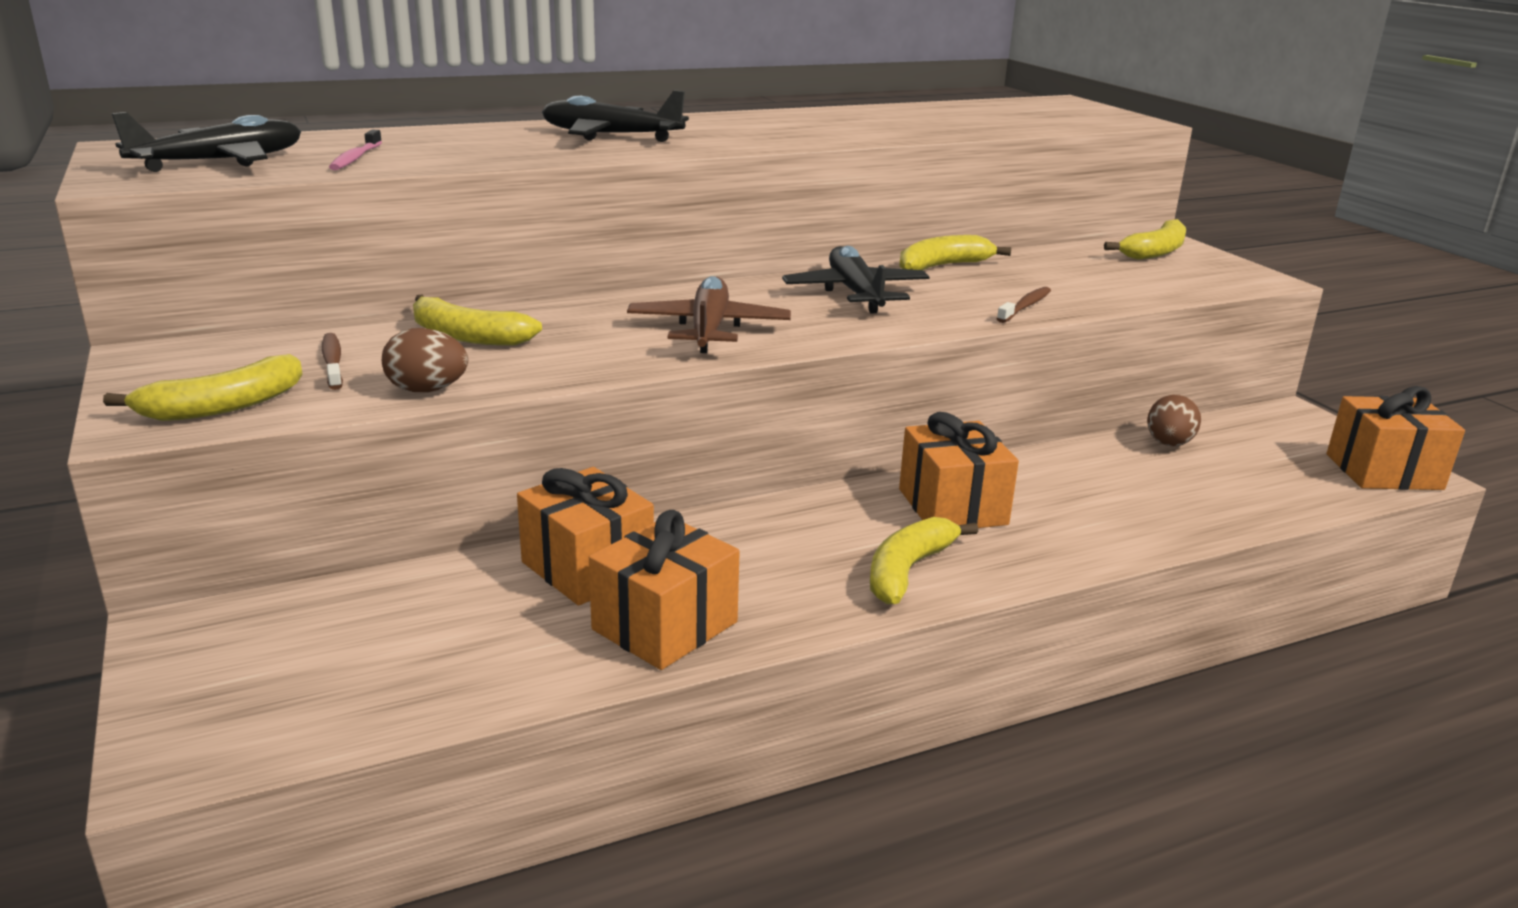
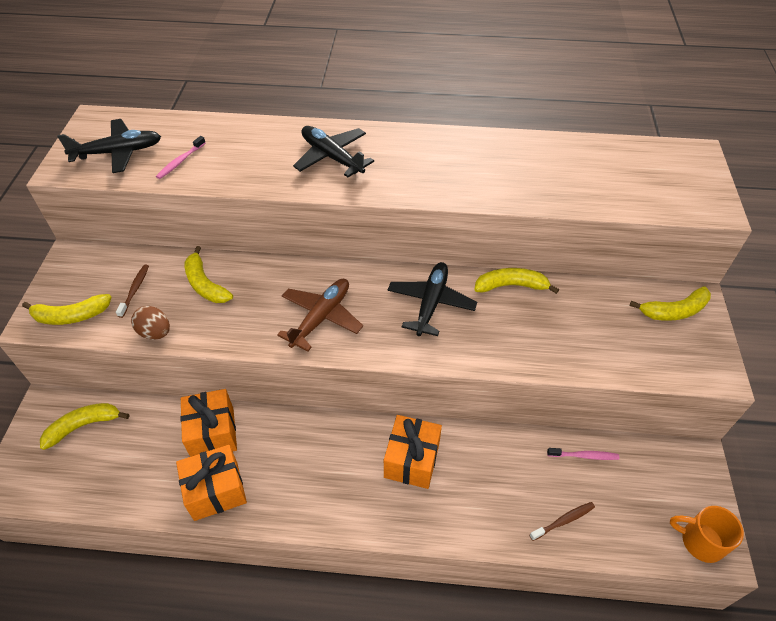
camera: 30 degrees right, 25 degrees up
(908, 570) = (349, 502): yellow banana -> yellow banana (84, 426)
(1025, 306) = (518, 354): brown toothbrush -> brown toothbrush (563, 521)
(1168, 444) = (584, 456): brown egg -> pink toothbrush
(1383, 471) = (700, 541): orange gift -> orange mug

